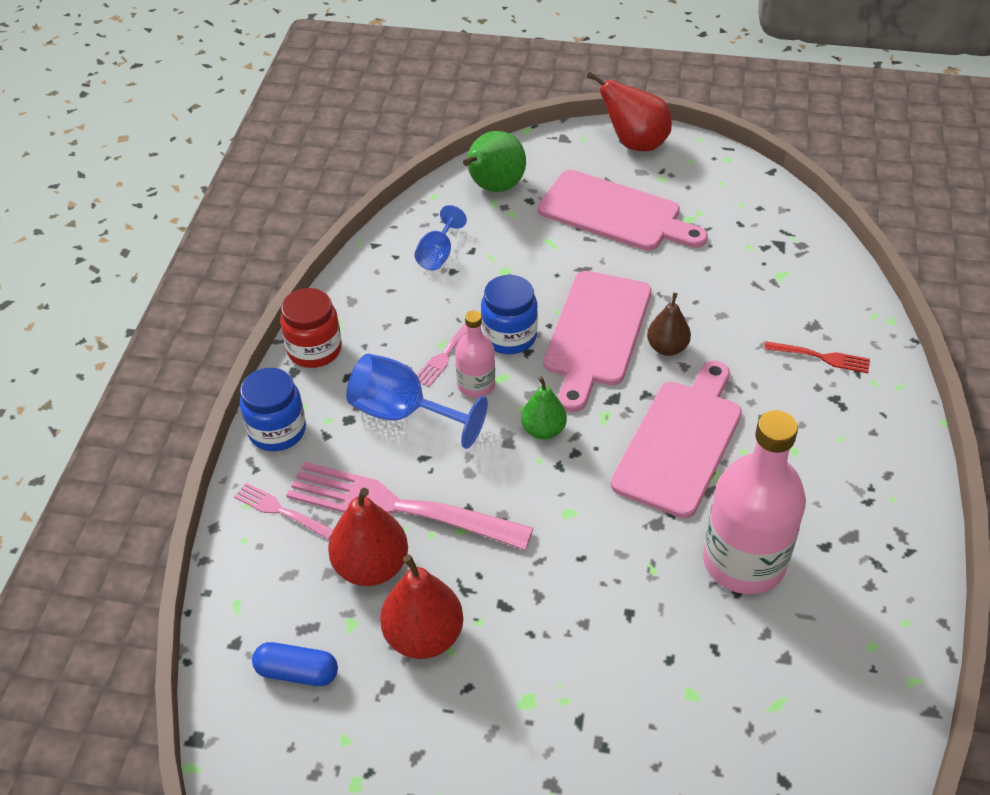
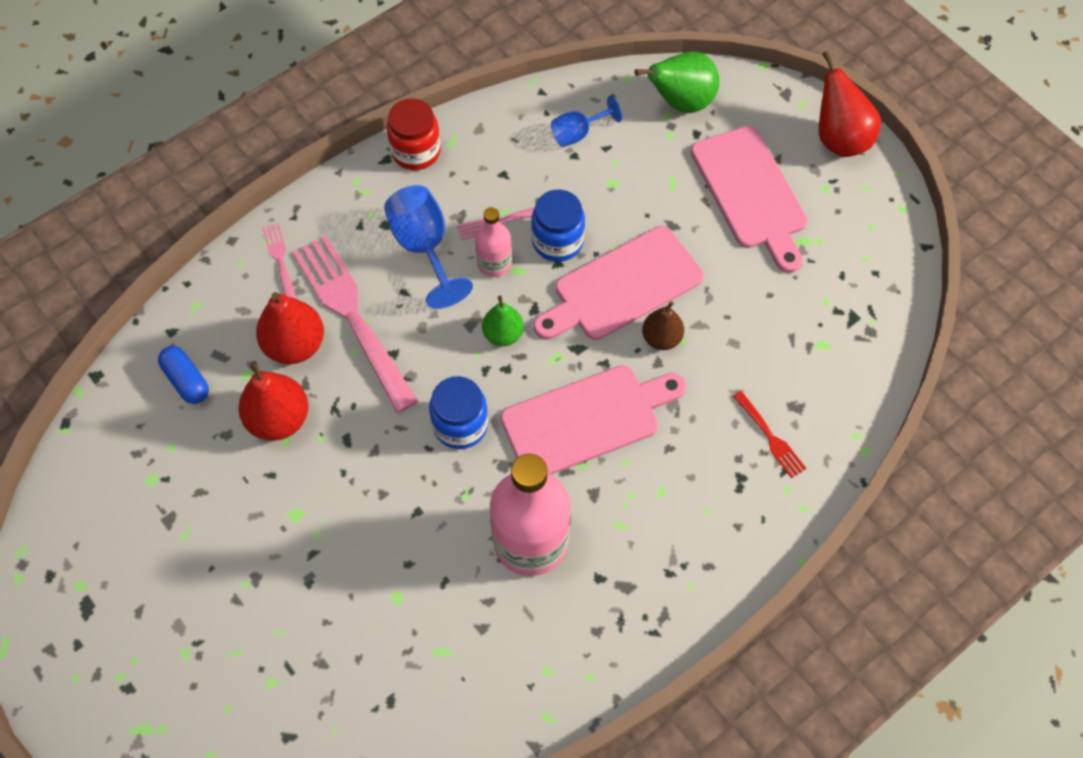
camera: 40 degrees right, 15 degrees up
(277, 431) = (333, 198): blue jar -> blue jar (460, 425)

